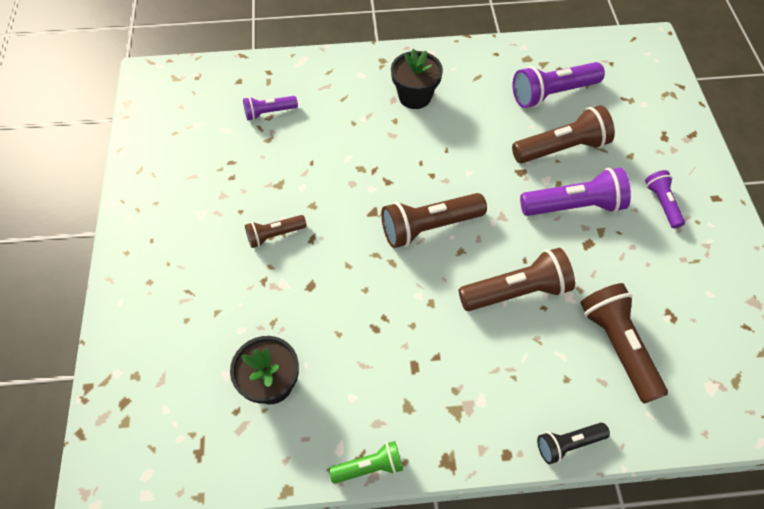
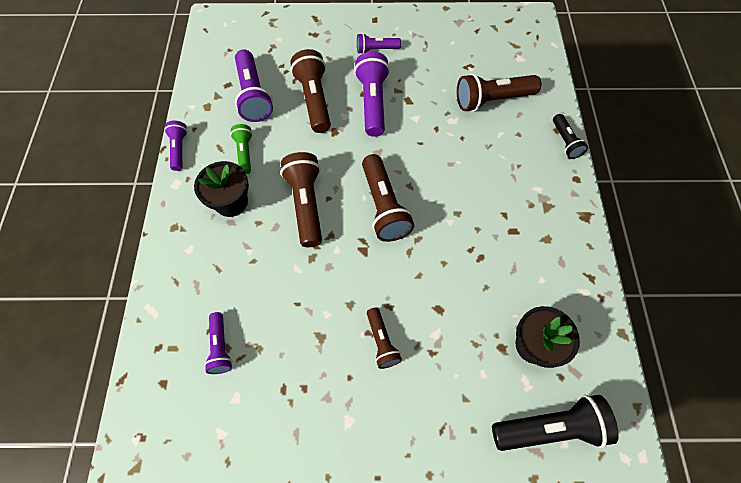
camera: 85 degrees left, 5 degrees up
(183, 395) = (550, 427): none -> black flashlight
(369, 466) = (596, 270): green flashlight -> green flashlight (245, 153)
(468, 47) = (179, 149): none -> purple flashlight
(516, 291) = (448, 153): brown flashlight -> brown flashlight (306, 204)

